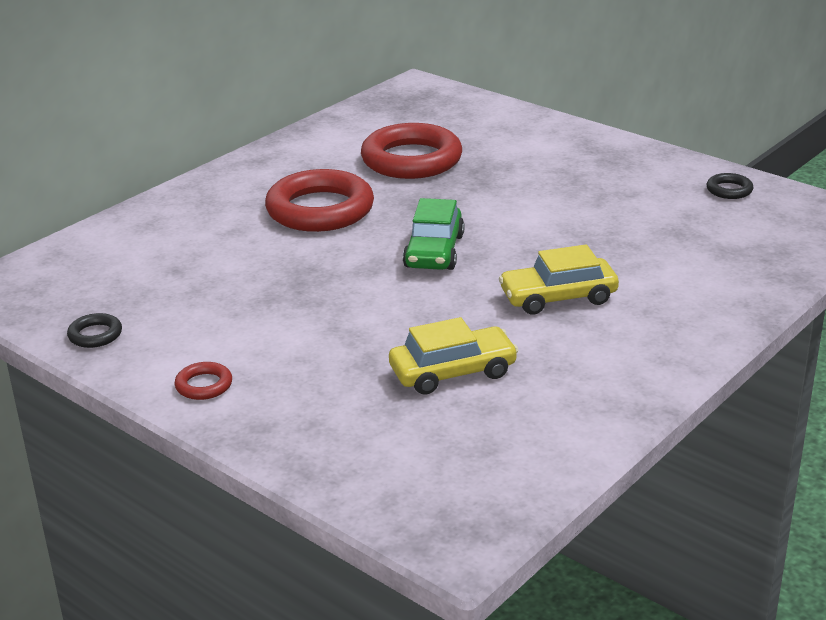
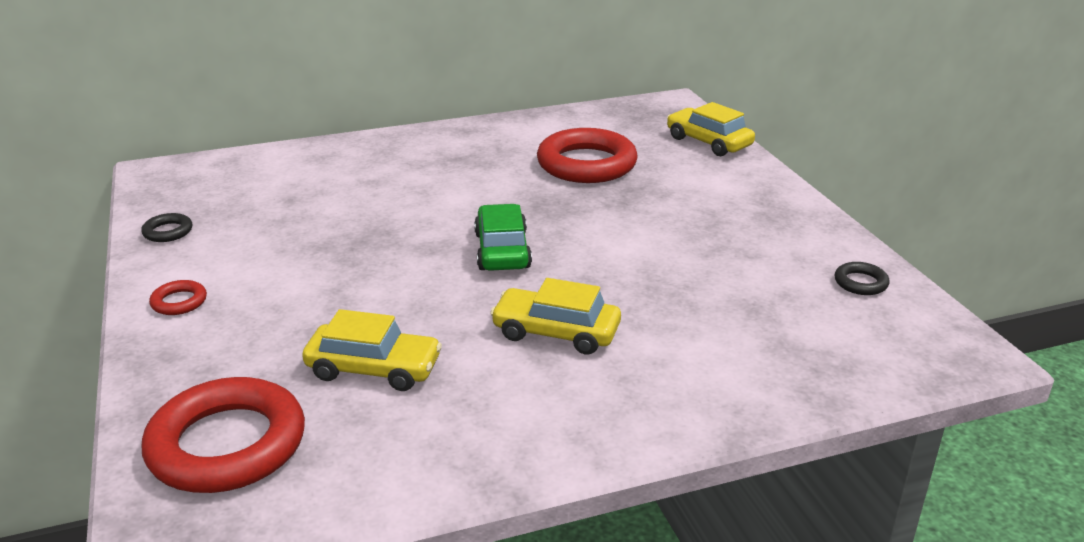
camera: 30 degrees right, 0 degrees up
(320, 210) = (458, 184): red ring -> red ring (227, 444)
(434, 251) = (502, 250): green car -> green car turned 135 degrees clockwise
(491, 112) = (708, 142): none -> yellow car

